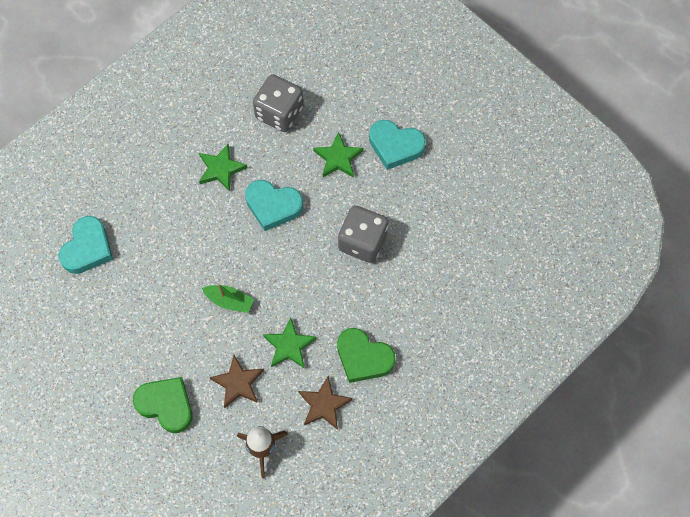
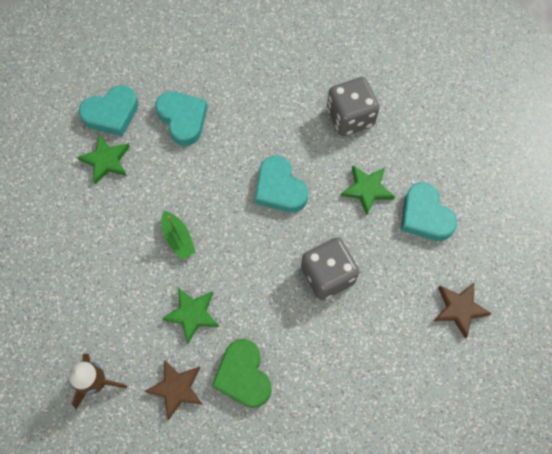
camera: 40 degrees right, 0 degrees up
(150, 210) = (183, 119): none -> turquoise heart
(166, 405) = (57, 283): green heart -> none
(221, 169) = (264, 128): green star -> green star (106, 160)
(238, 383) = (126, 311): brown star -> brown star (459, 309)

